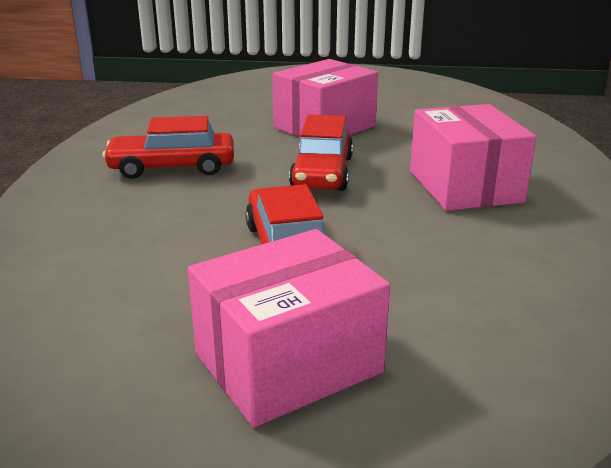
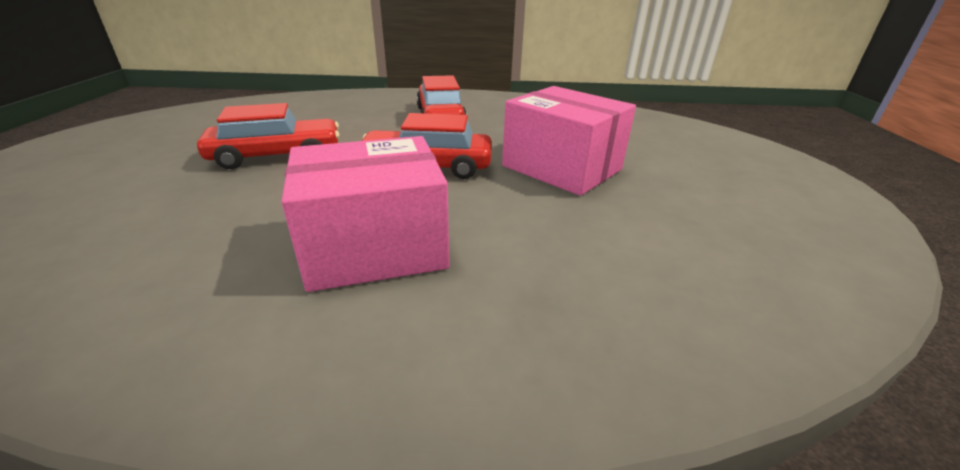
camera: 85 degrees right, 5 degrees up
(288, 363) = (126, 158): pink box -> none

